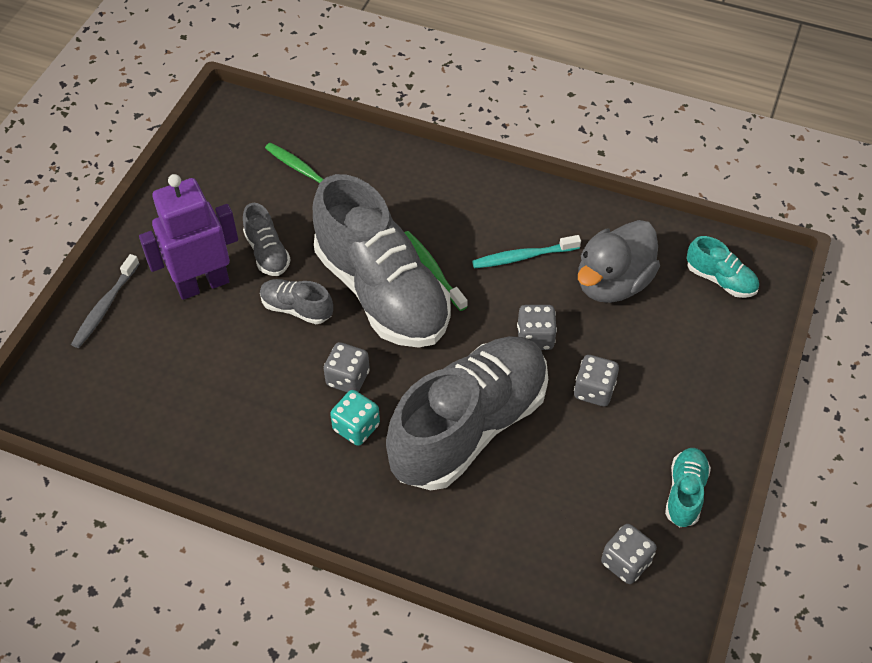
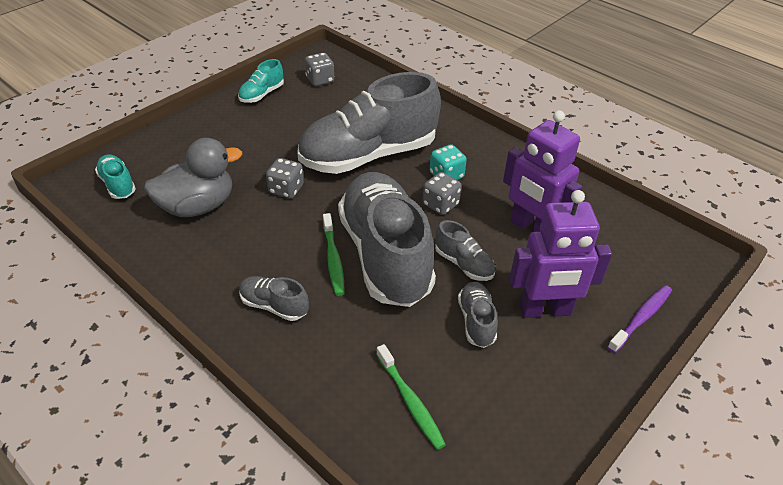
camera: 160 degrees left, 10 degrees down
(105, 307) = (641, 318): grey toothbrush -> purple toothbrush
(232, 379) = (531, 229): none -> purple robot
(459, 208) = (274, 306): none -> grey shoe
(523, 257) = (250, 246): turquoise toothbrush -> none
(594, 390) = (271, 150): grey dice -> none

